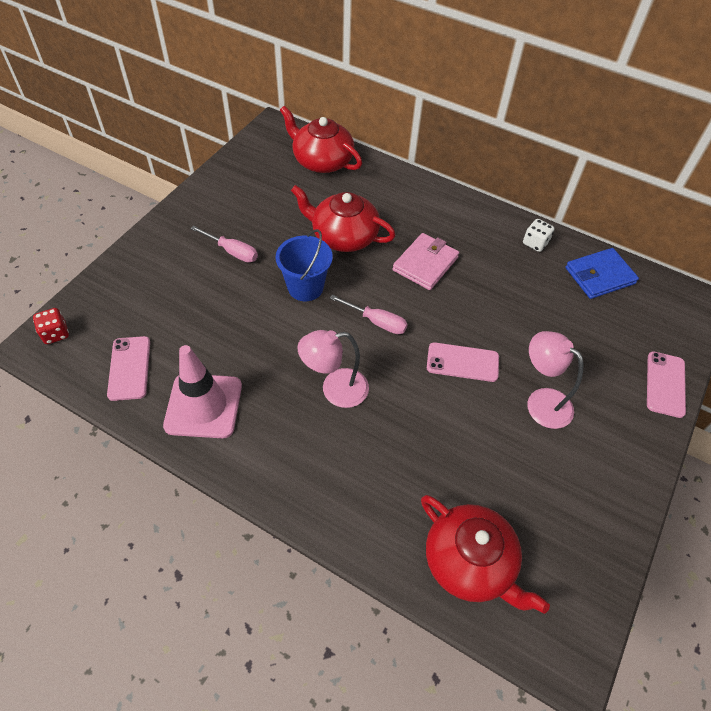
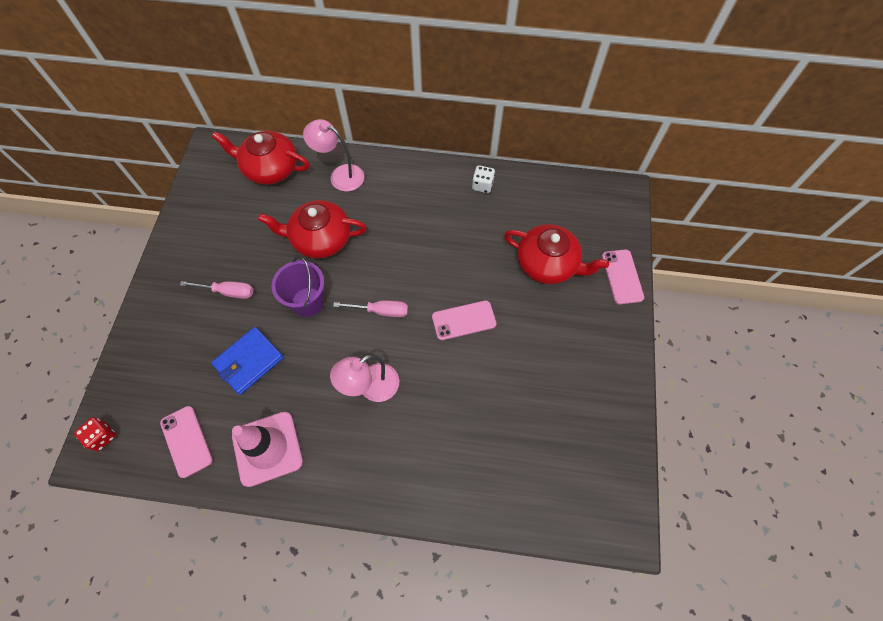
camera: 20 degrees left, 10 degrees up
(305, 287) = (307, 302): blue bucket -> purple bucket
(425, 264) = (400, 240): pink wallet -> none
(470, 562) = (530, 488): red teapot -> red teapot (547, 264)
(541, 401) = (536, 330): pink lamp -> pink lamp (340, 175)
(599, 276) = (543, 197): blue wallet -> blue wallet (249, 361)

